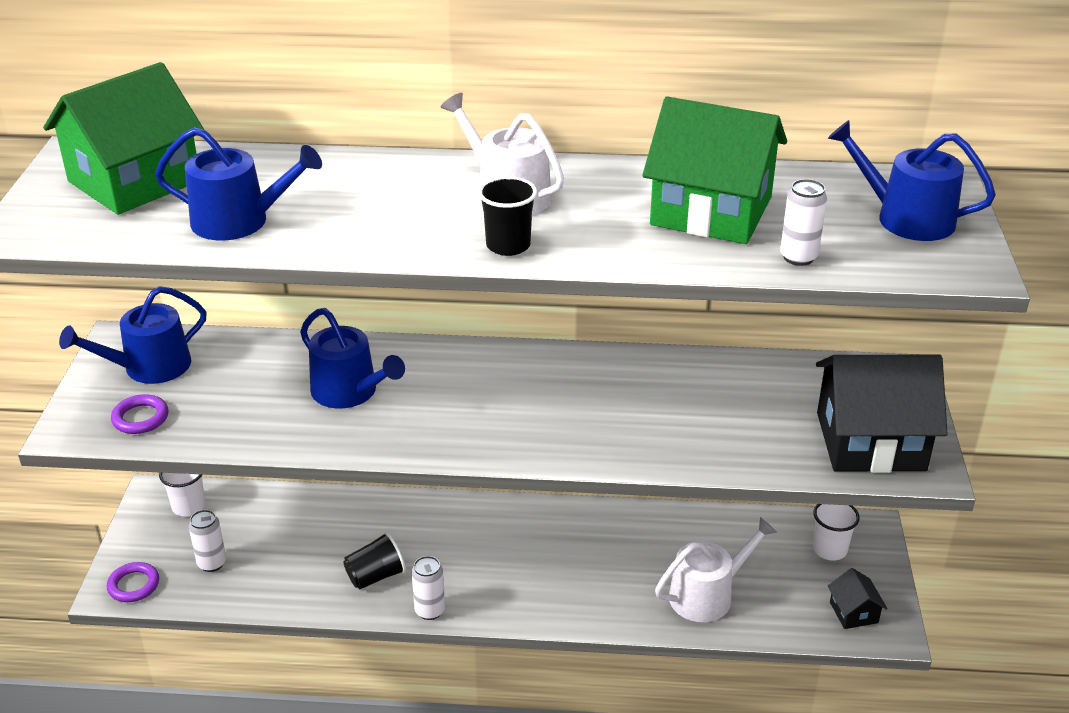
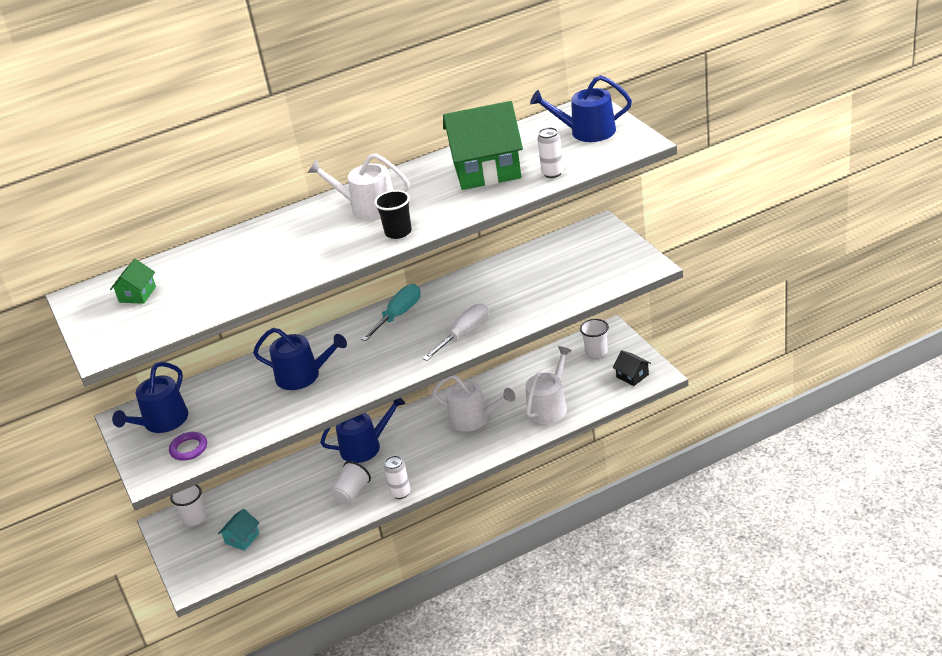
camera: 25 degrees left, 0 degrees up
(133, 585) = (203, 574): purple ring -> none
(134, 181) = (137, 294): green house -> green house, size x0.44
(212, 563) = (242, 538): white can -> turquoise house
(239, 221) = (231, 286): blue watering can -> blue watering can (365, 446)
(376, 576) = (352, 493): black cup -> white cup
(533, 369) = (399, 315): none -> turquoise screwdriver
(588, 440) = (464, 335): none -> white screwdriver
(598, 558) = (474, 419): none -> white watering can
(870, 441) = (611, 266): black house -> none

